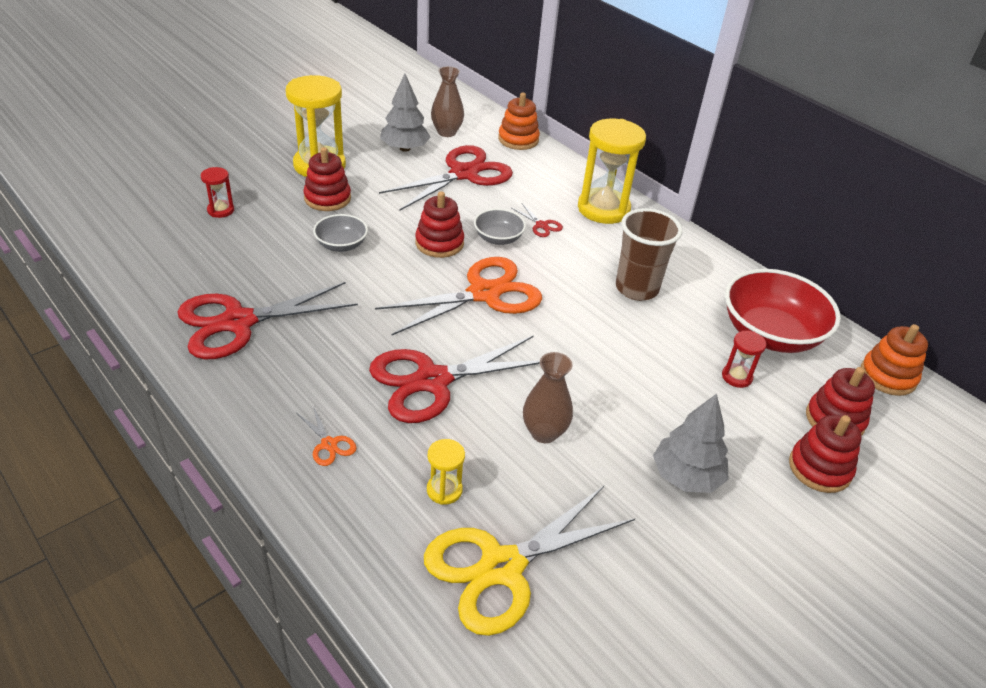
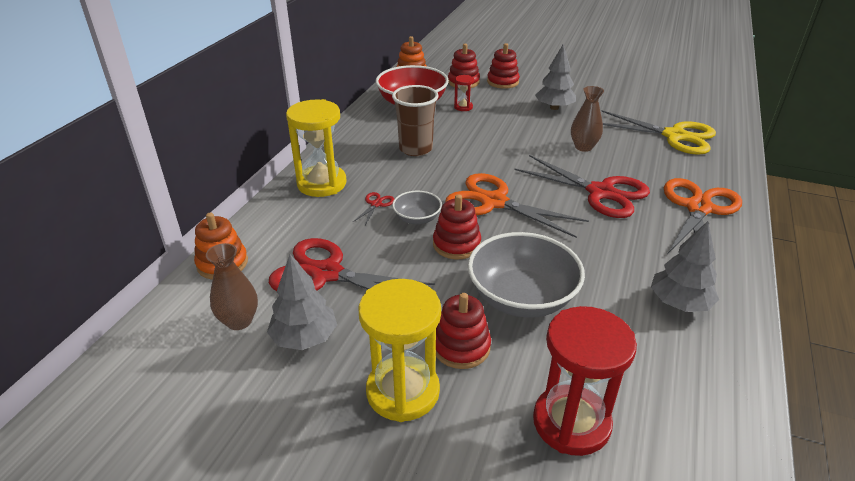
camera: 115 degrees left, 5 degrees down
(220, 210) = (571, 422): red hourglass -> red hourglass, size x2.15
(237, 322) = (679, 303): red scissors -> grey tree
(329, 444) = (699, 208): orange scissors -> orange scissors, size x2.47
(341, 245) = (521, 297): grey bowl -> grey bowl, size x1.95
(444, 490) = (663, 162): yellow hourglass -> none

